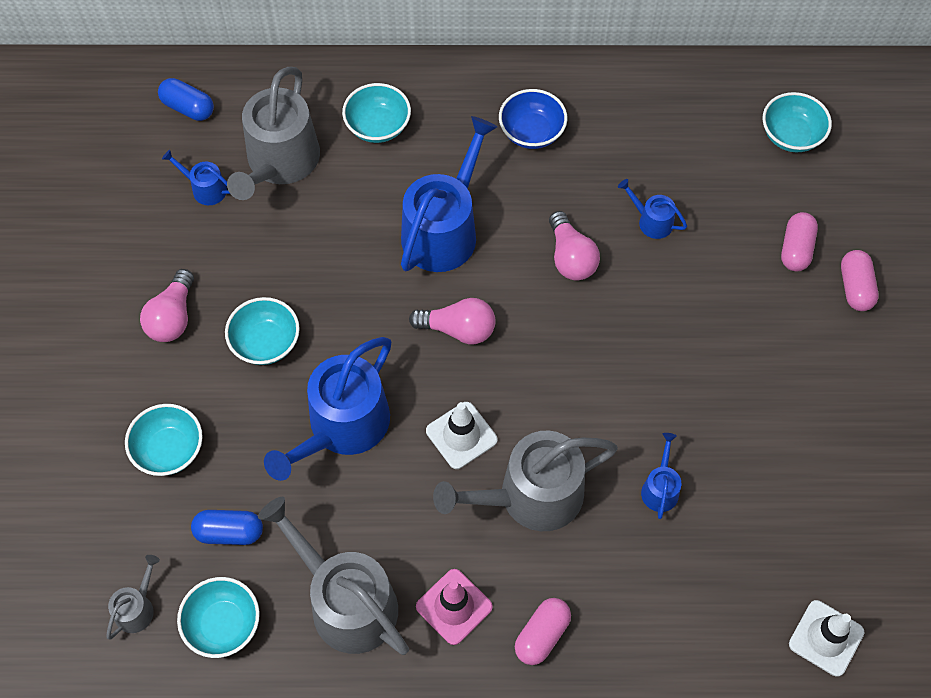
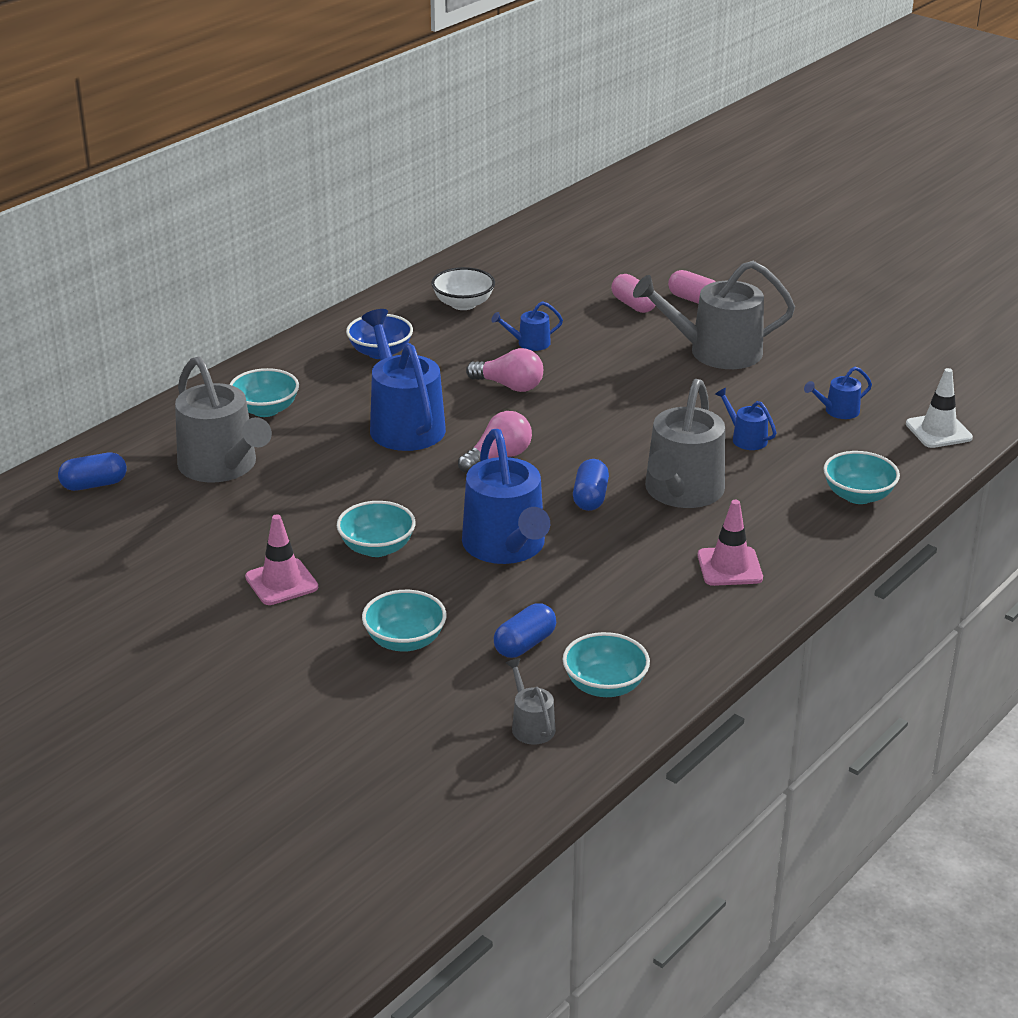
camera: 50 degrees left, 30 degrees down
(173, 317) = (281, 582): pink light bulb -> pink traffic cone
(205, 189) = (186, 511): blue watering can -> blue watering can (838, 411)
(346, 602) = (662, 614): grey watering can -> grey watering can (716, 352)
(461, 435) = (590, 497): white traffic cone -> blue capsule
(542, 635) = (800, 539): pink capsule -> none
(665, 128) = (463, 304): none -> white bowl
(791, 135) = (544, 266): turquoise bowl -> turquoise bowl (858, 495)

